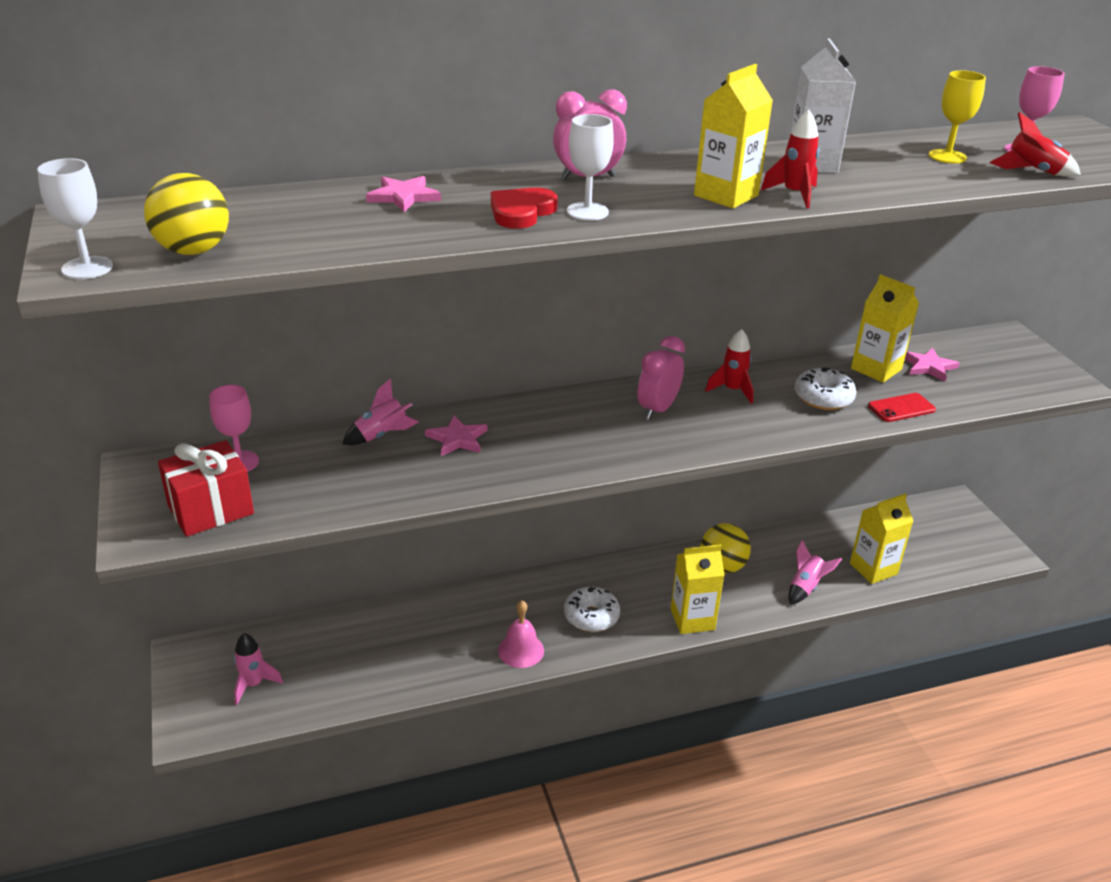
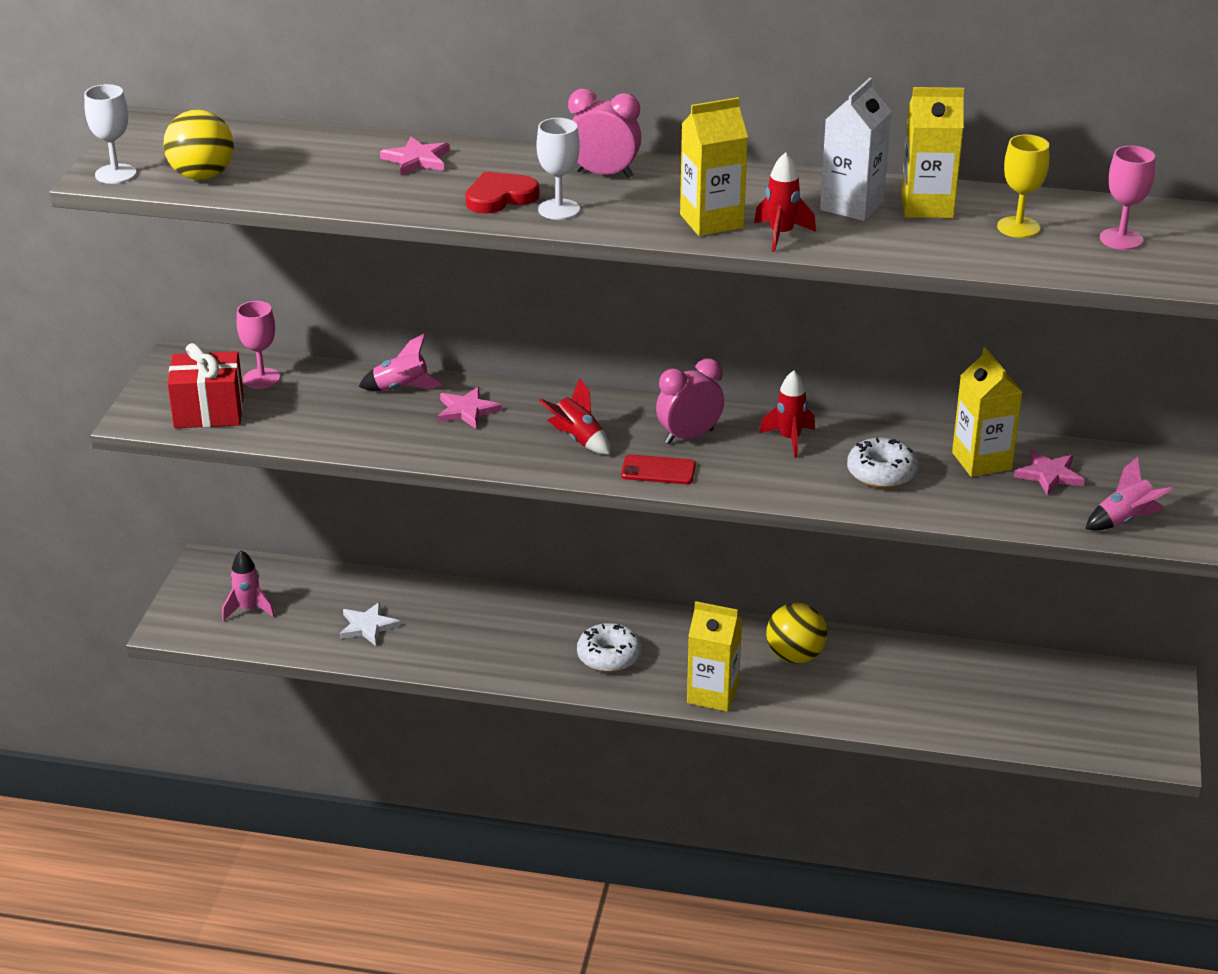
camera: 30 degrees right, 0 degrees up
(375, 661) = (368, 626): none -> white star
(521, 650) = (512, 663): pink bell -> none
(805, 588) = (870, 706): pink rocket -> pink rocket (1124, 520)
(873, 569) = (972, 714): yellow carton -> yellow carton (927, 206)
(901, 408) = (958, 507): red phone -> red phone (658, 470)
(1033, 172) = (1086, 265): red rocket -> red rocket (578, 439)

